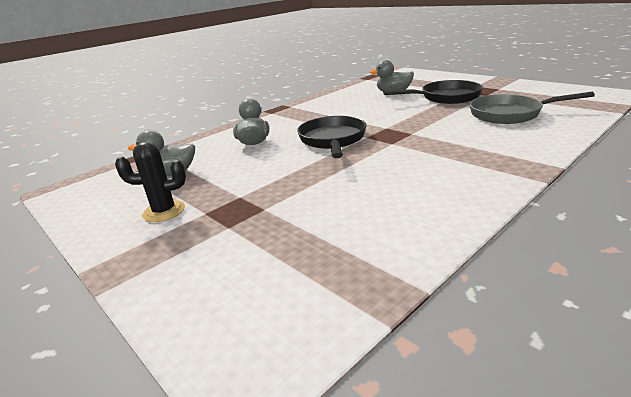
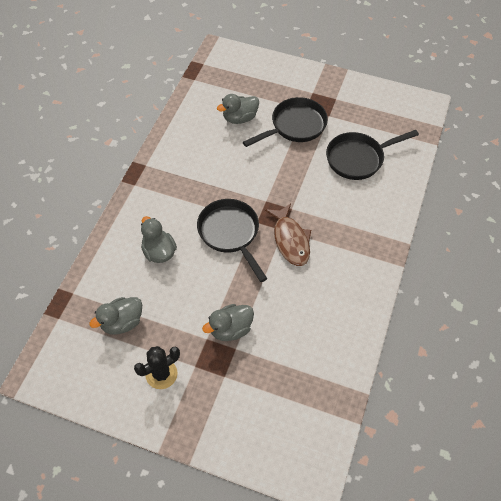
camera: 30 degrees left, 30 degrees up
(273, 194) = (230, 329): none -> grey duck
(396, 149) = (290, 240): none -> brown fish
(509, 114) = (358, 158): grey pan -> black pan

